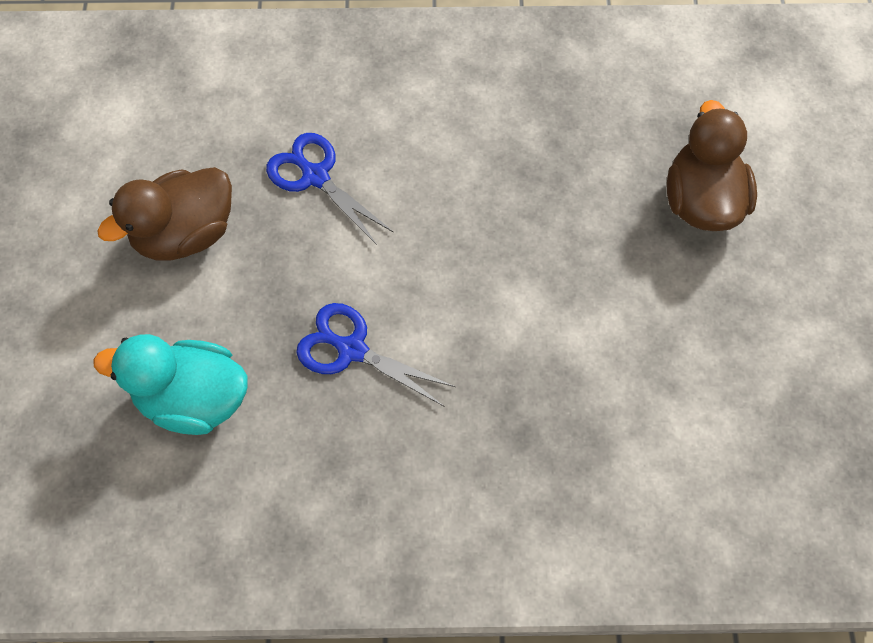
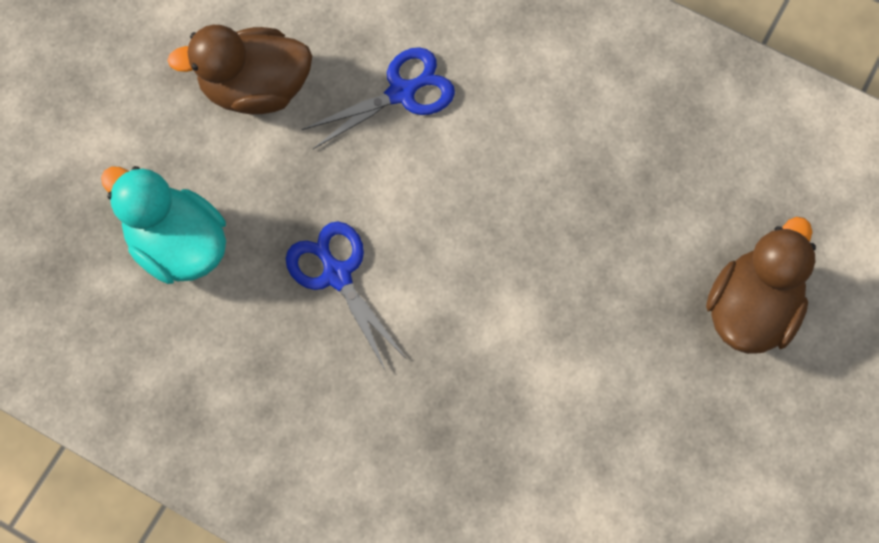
camera: 30 degrees right, 5 degrees up
(315, 176) = (401, 93): blue scissors -> blue scissors turned 75 degrees clockwise

